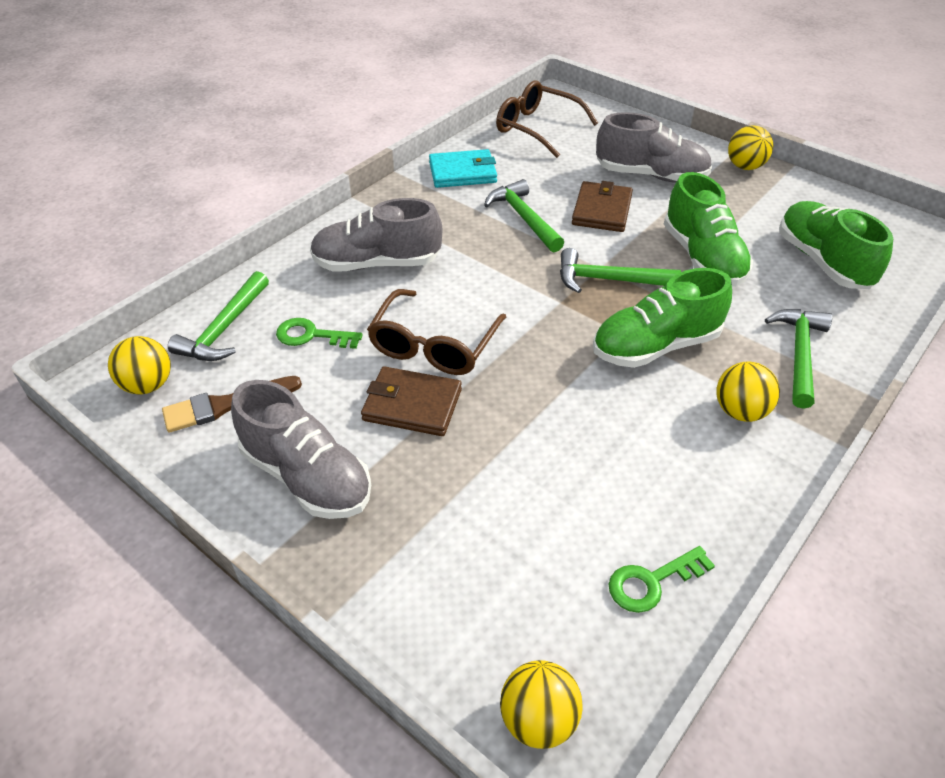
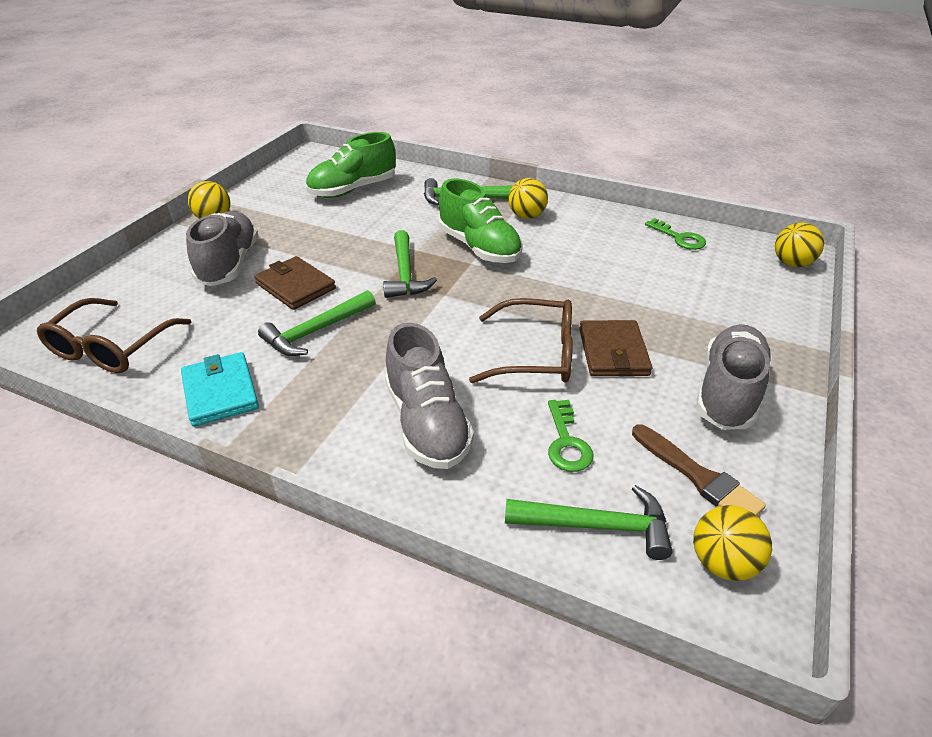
camera: 105 degrees left, 5 degrees down
(602, 210) = (295, 286): brown wallet -> brown wallet turned 45 degrees clockwise
(702, 258) = (361, 234): green shoe -> none

